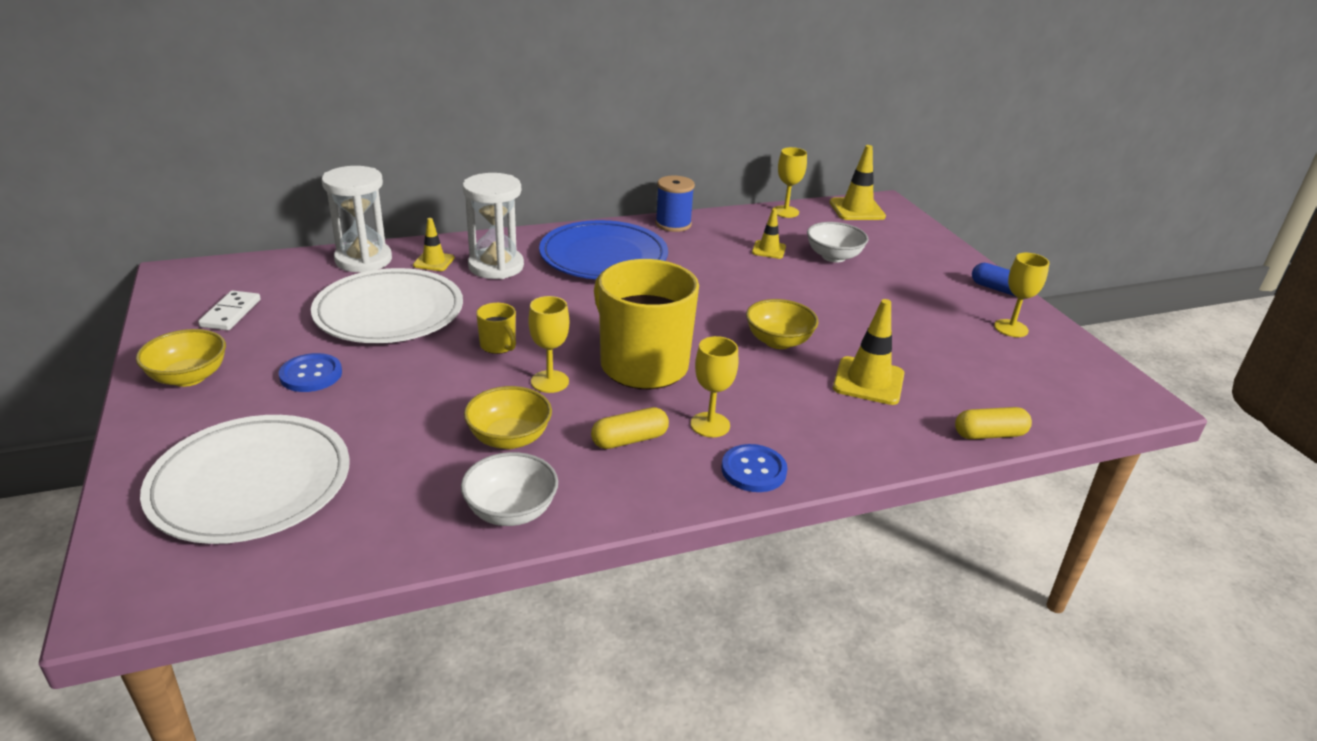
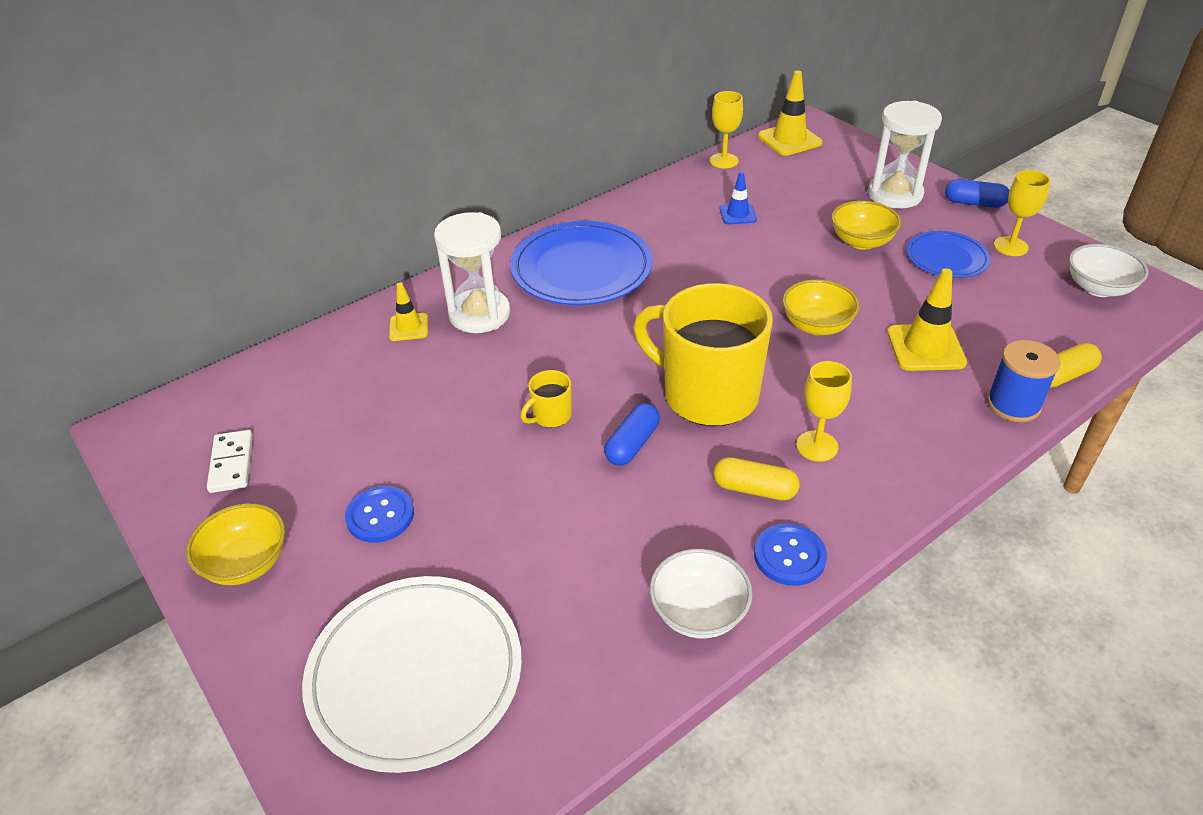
camera: 15 degrees left, 10 degrees up
(363, 260) = (330, 347): white hourglass -> white hourglass (895, 194)
(389, 312) = (407, 408): white plate -> none
(498, 346) = (551, 416): yellow mug -> yellow mug turned 105 degrees clockwise
(509, 438) = (639, 526): yellow bowl -> yellow bowl (861, 242)
(550, 381) = (632, 444): yellow goblet -> blue capsule
(629, 440) = (754, 489): yellow capsule -> yellow capsule turned 60 degrees clockwise
(673, 224) = (624, 207): blue spool -> blue spool (1013, 405)
(753, 470) = (888, 486): blue button -> blue button (789, 556)
(768, 250) = (738, 214): yellow traffic cone -> blue traffic cone
(833, 257) = (803, 205): white bowl -> white bowl (1098, 288)
(940, 322) = (946, 258): none -> blue plate

